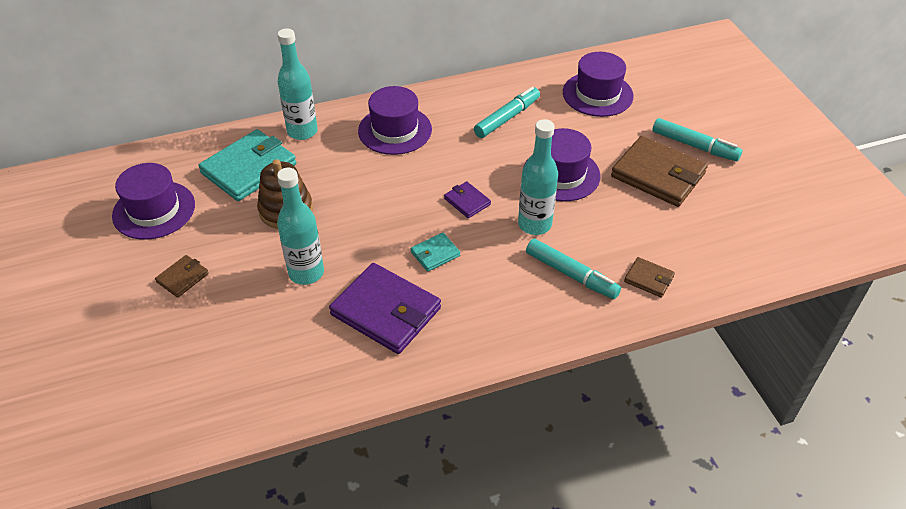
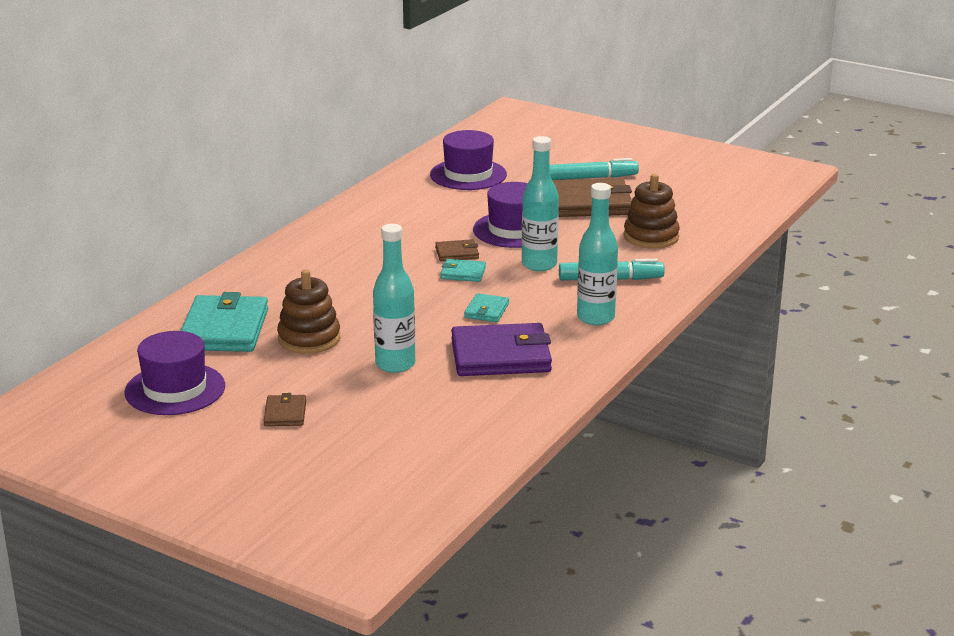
camera: 40 degrees left, 20 degrees down
(302, 131) = (235, 289): turquoise bottle -> turquoise bottle (595, 318)
(395, 130) = (324, 256): purple hat -> none
(467, 201) = (463, 273): purple wallet -> turquoise wallet
(507, 118) = (414, 214): turquoise marker -> none
(648, 279) = (669, 259): brown wallet -> brown wallet (457, 253)
(664, 243) = (651, 237): none -> brown stacking toy

